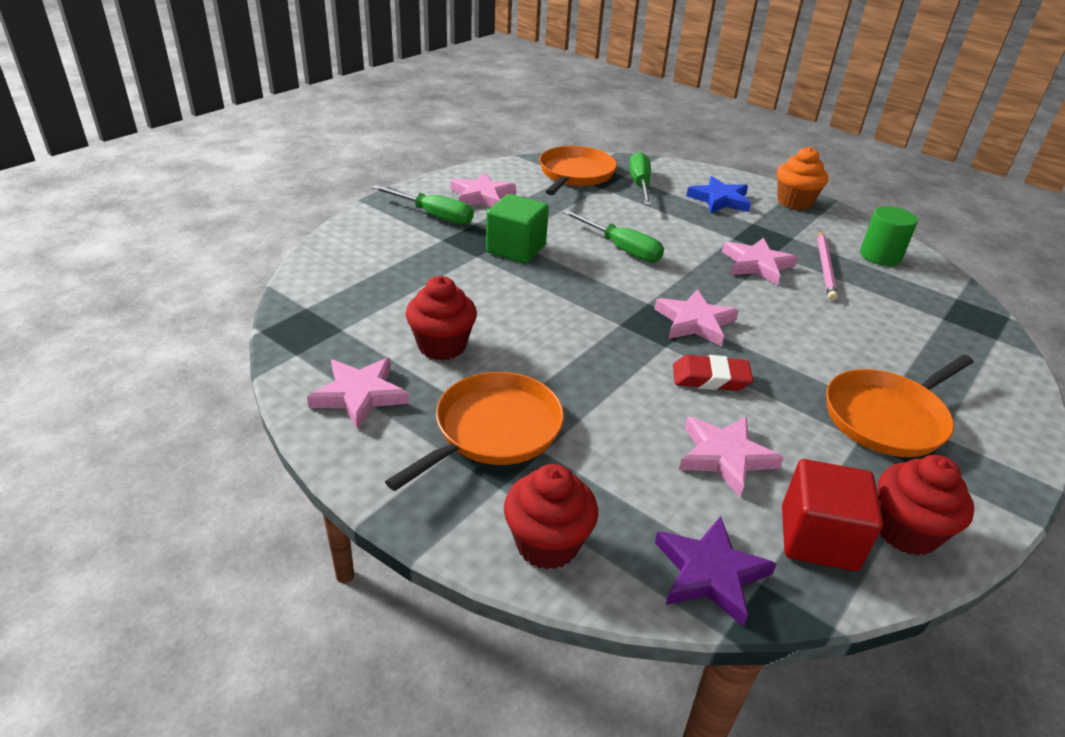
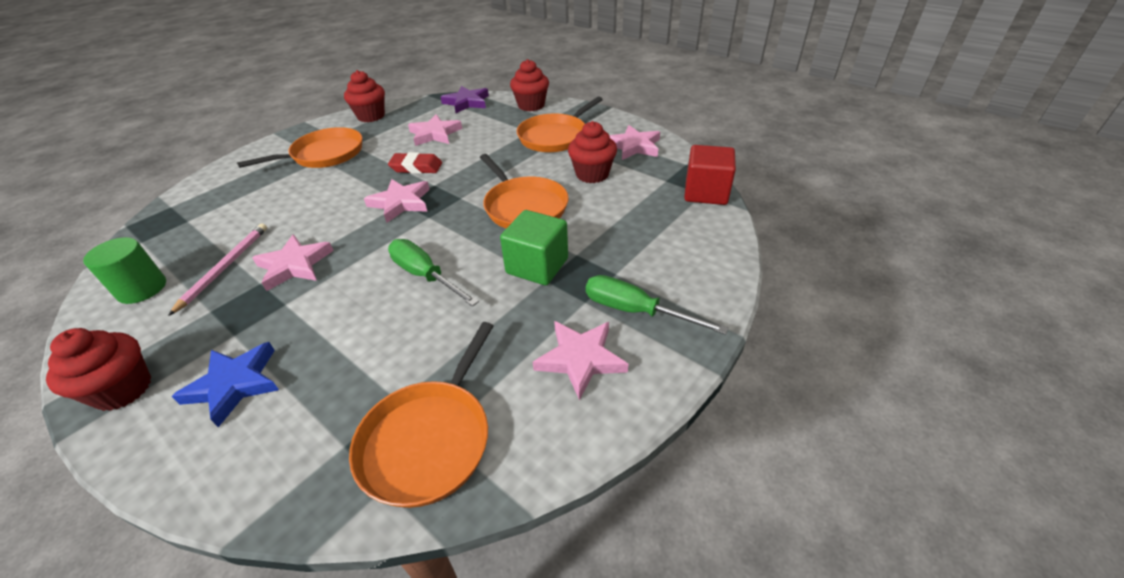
camera: 175 degrees left, 5 degrees up
(535, 306) = (524, 207): none -> orange pan
(640, 185) = (333, 416): green screwdriver -> none
(794, 202) = (123, 389): orange cupcake -> red cupcake
(818, 538) = (413, 112): red cube -> red cube (706, 193)

